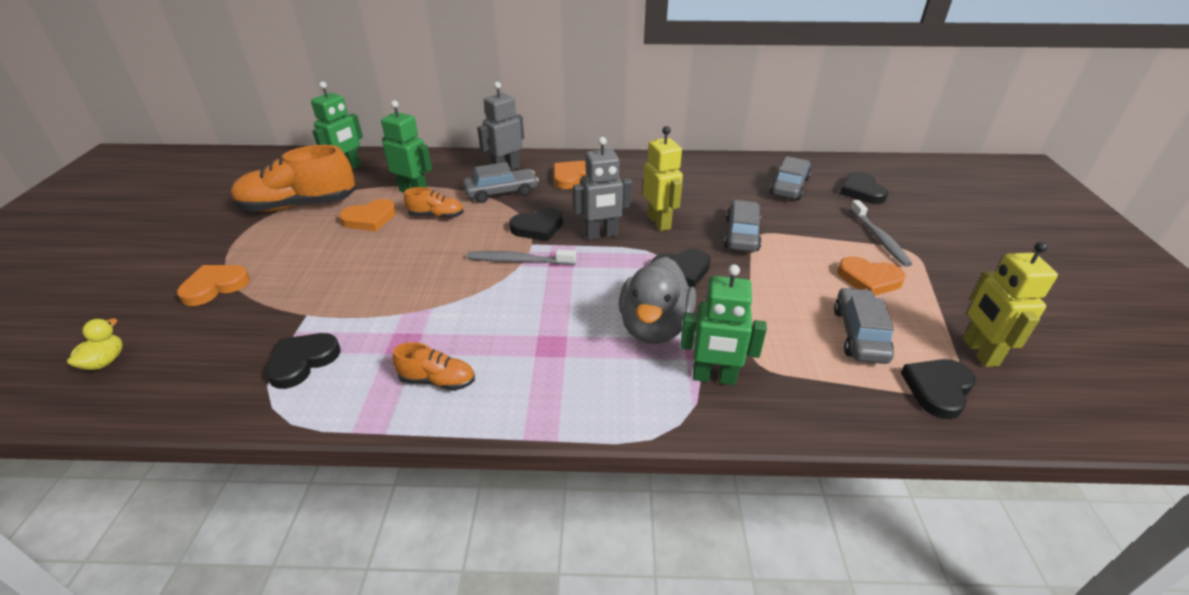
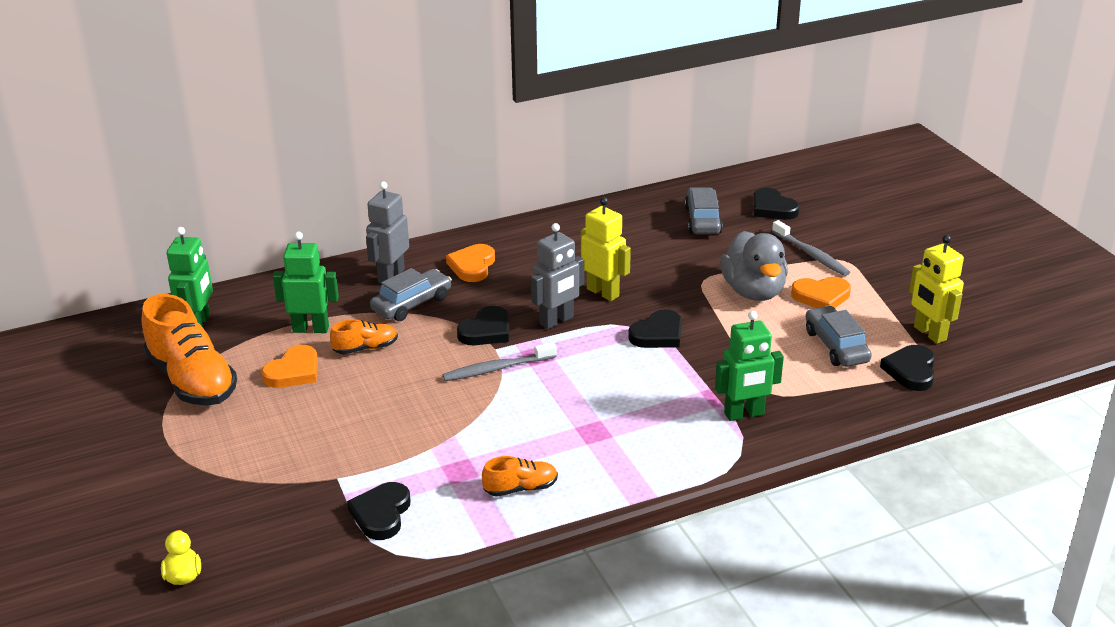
camera: 25 degrees left, 5 degrees down
(215, 286) = (206, 484): orange heart -> none
(299, 206) = (192, 380): orange shoe -> orange shoe turned 90 degrees counterclockwise
(654, 327) = (669, 390): grey duck -> grey duck (753, 291)
(741, 234) = (689, 284): grey car -> none

